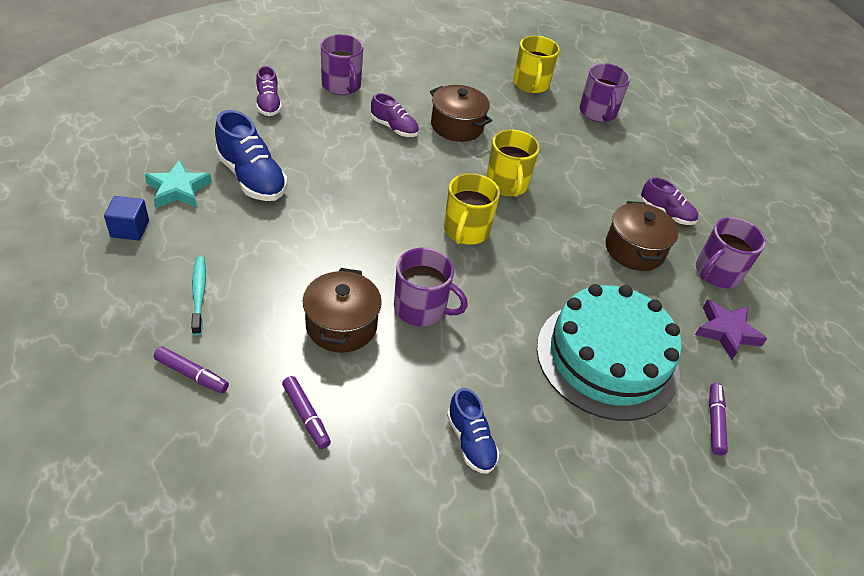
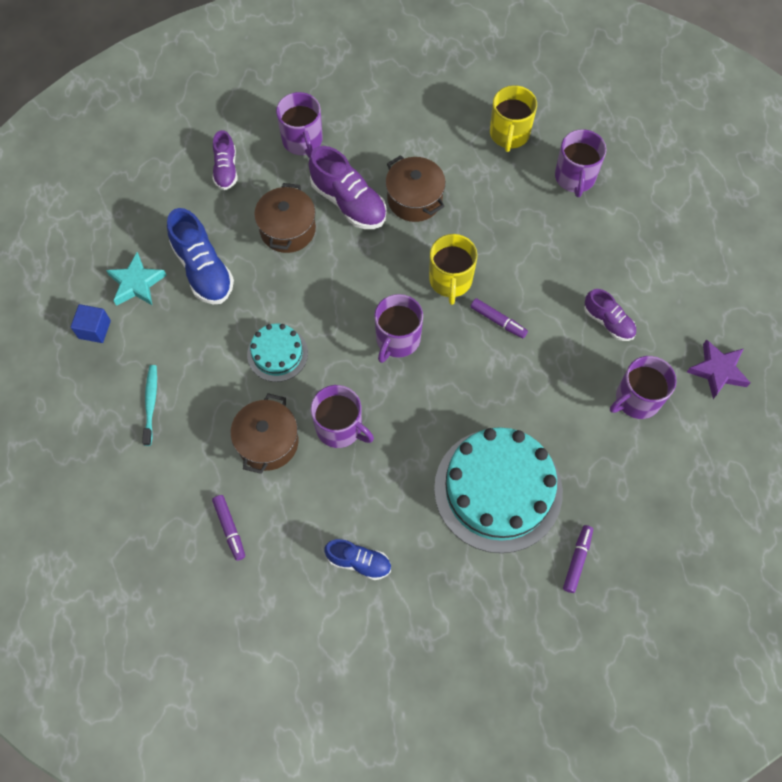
camera: 15 degrees right, 20 degrees up
(192, 374) = (142, 484): purple marker -> purple marker (498, 321)
(341, 245) = (277, 353): none -> turquoise cake
(394, 128) = (348, 202): purple shoe -> purple shoe, size x1.65
(466, 231) = (397, 339): yellow mug -> purple mug
(470, 441) = (359, 562): blue shoe -> blue shoe turned 60 degrees counterclockwise
(634, 250) = (560, 367): brown pot -> brown pot (287, 229)
(726, 332) = (622, 467): purple star -> purple star (717, 371)

